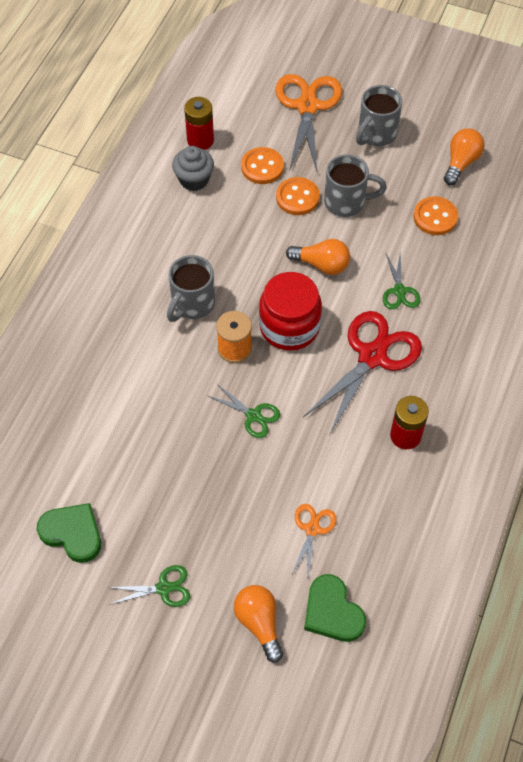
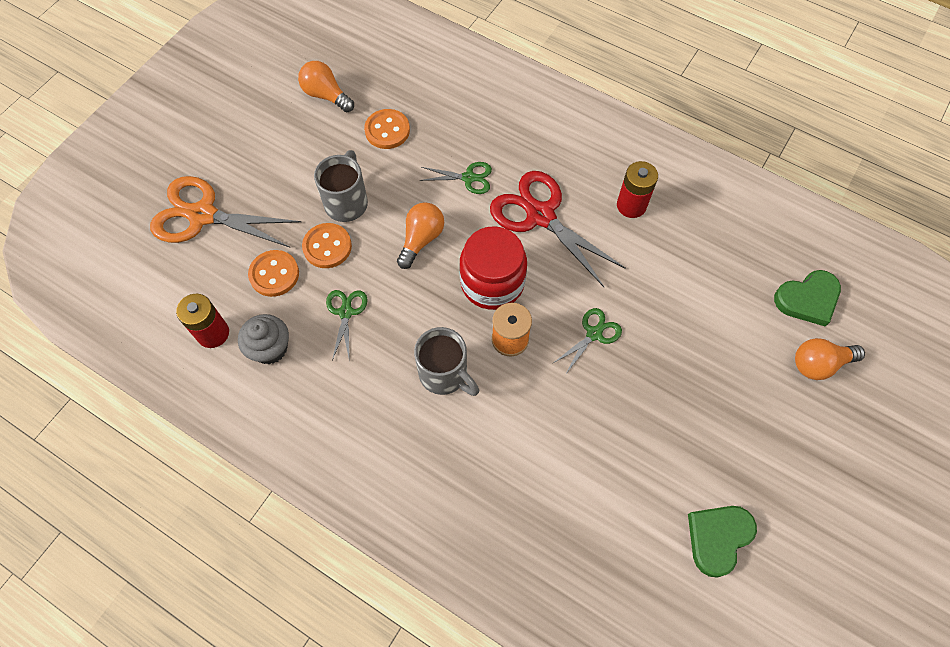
camera: 80 degrees left, 5 degrees up
(164, 588) = (783, 448): green scissors -> green scissors (346, 312)
(312, 529) = (724, 301): orange scissors -> none
(376, 134) = (265, 159): grey mug -> none

